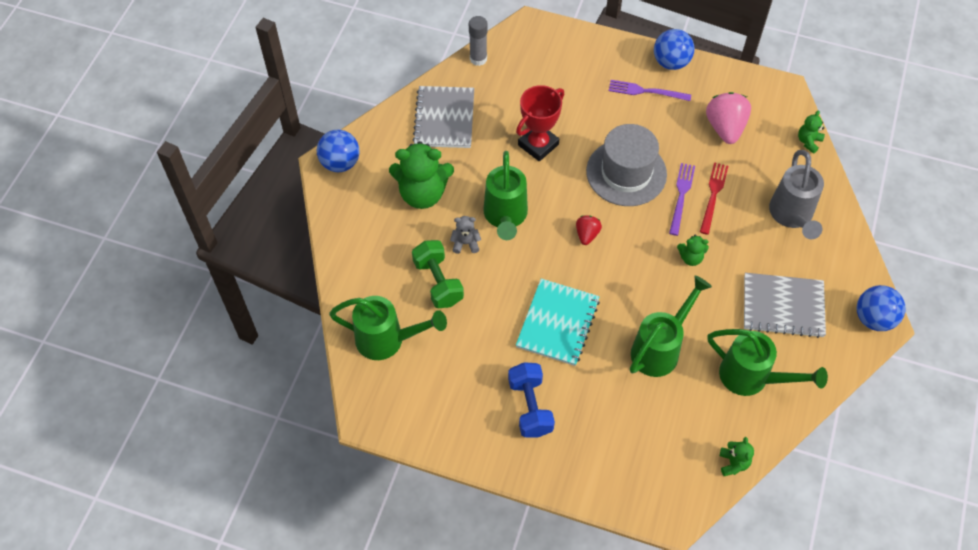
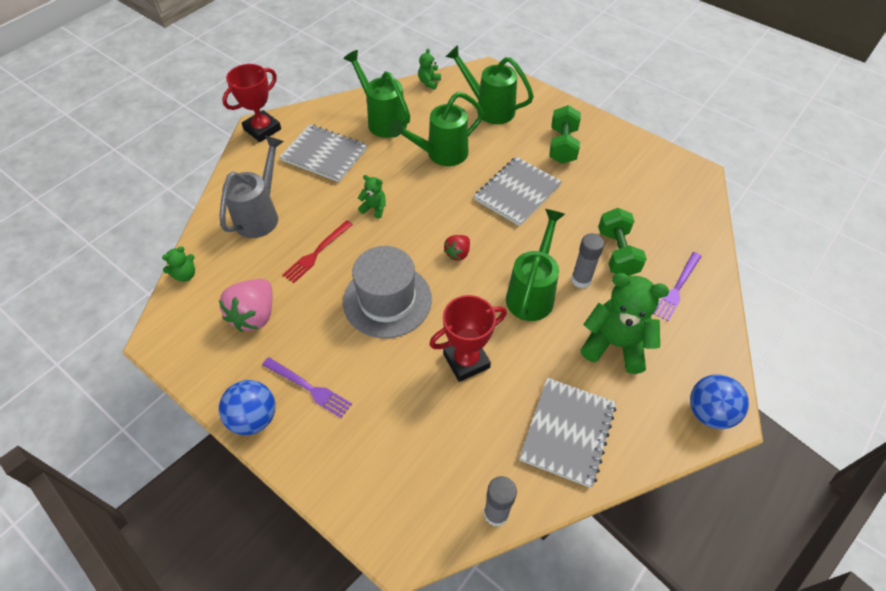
camera: 160 degrees left, 5 degrees down
(387, 340) = (674, 220): green watering can -> green watering can (489, 109)
(465, 243) = (581, 280): grey teddy bear -> grey glue stick
(530, 407) = (562, 146): blue dumbbell -> green dumbbell
(557, 323) = (517, 192): turquoise notebook -> grey notebook
(681, 196) = (347, 261): purple fork -> purple fork (677, 287)
(873, 318) = (262, 129): blue ball -> red trophy

